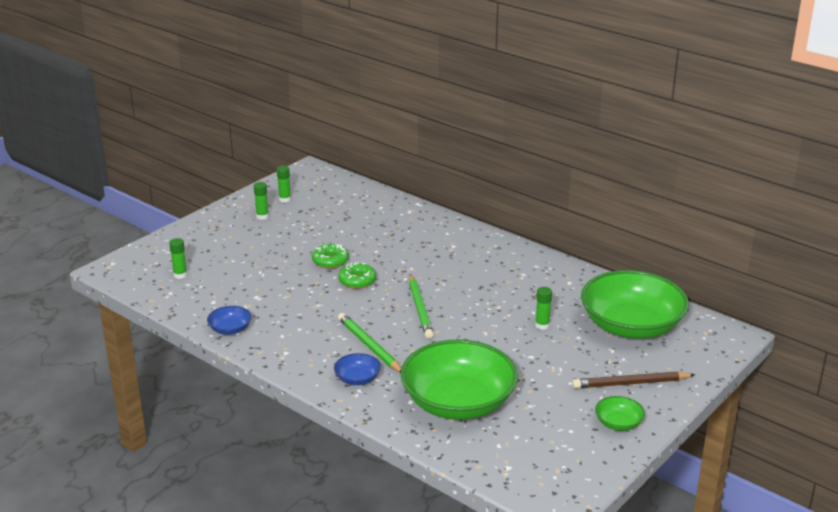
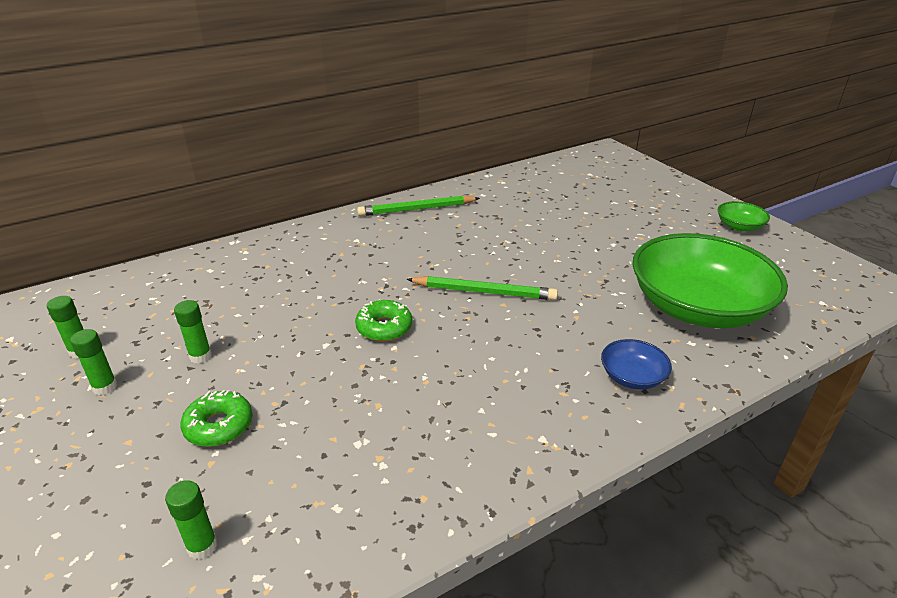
camera: 70 degrees left, 5 degrees up
(230, 329) = (444, 498): blue bowl -> none
(330, 261) = (312, 341): green donut -> green donut (219, 426)
(369, 345) = (554, 350): green pencil -> green pencil (416, 209)
(542, 325) = (557, 225): green glue stick -> green glue stick (200, 356)
(630, 383) = (673, 206): brown pencil -> none
(631, 326) = (576, 184): green bowl -> none

